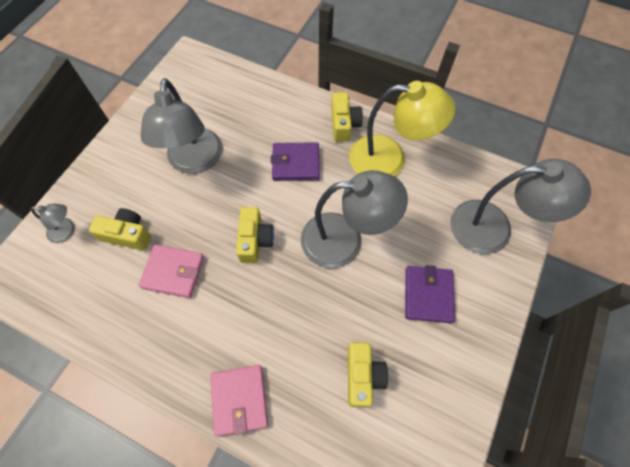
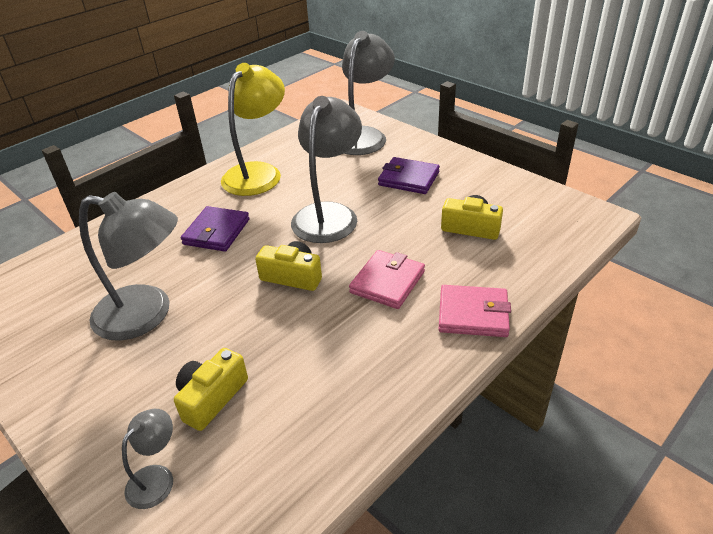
camera: 70 degrees left, 25 degrees down
(173, 272) = (295, 353): pink wallet -> pink wallet (387, 282)
(344, 124) = (194, 192): yellow camera -> none

